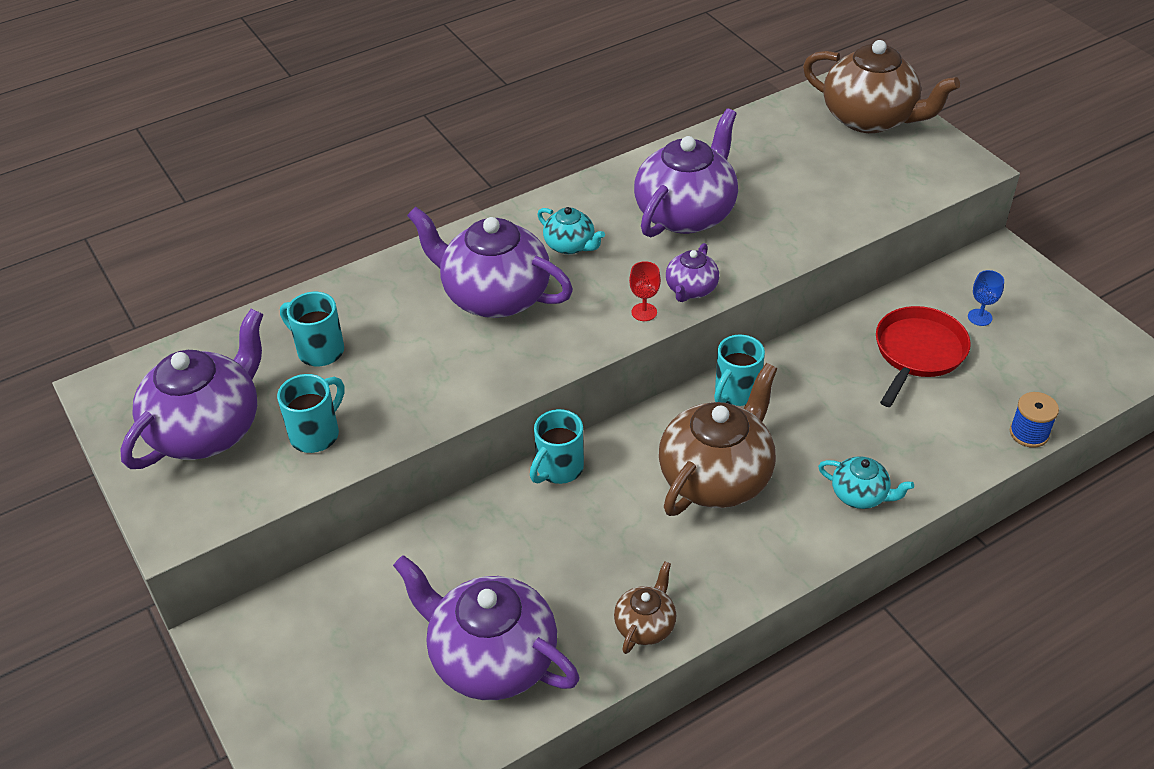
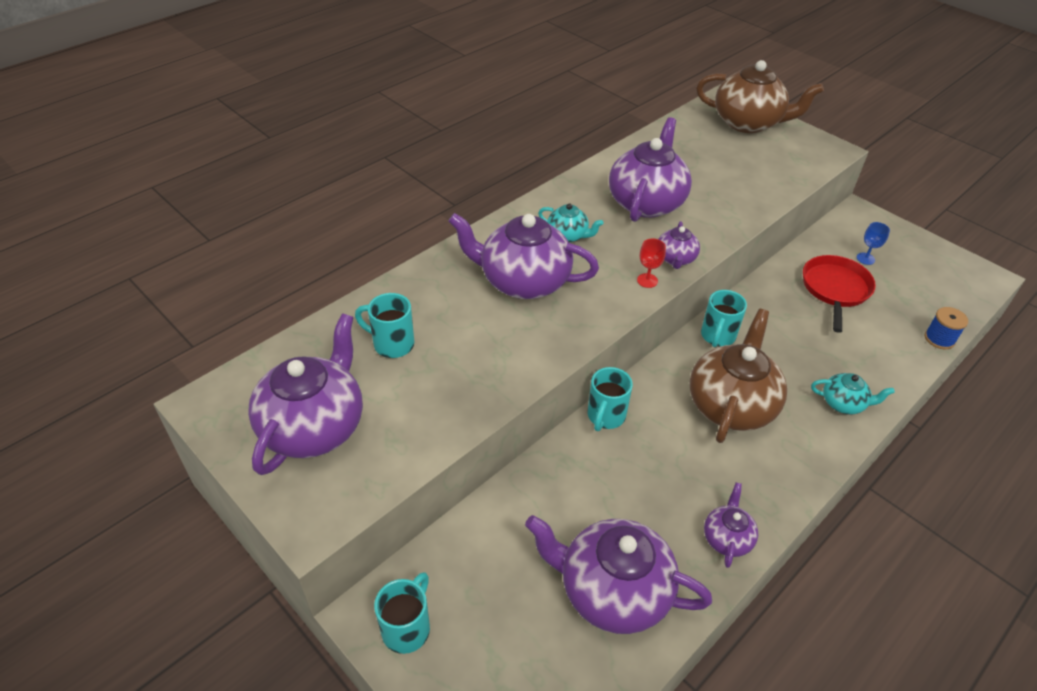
camera: 15 degrees left, 0 degrees up
(316, 434) = (415, 417): turquoise mug -> turquoise mug (407, 628)
(645, 625) = (727, 538): brown teapot -> purple teapot

